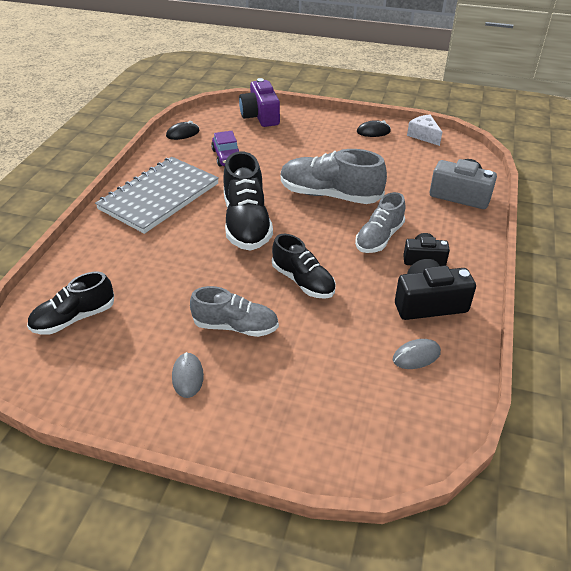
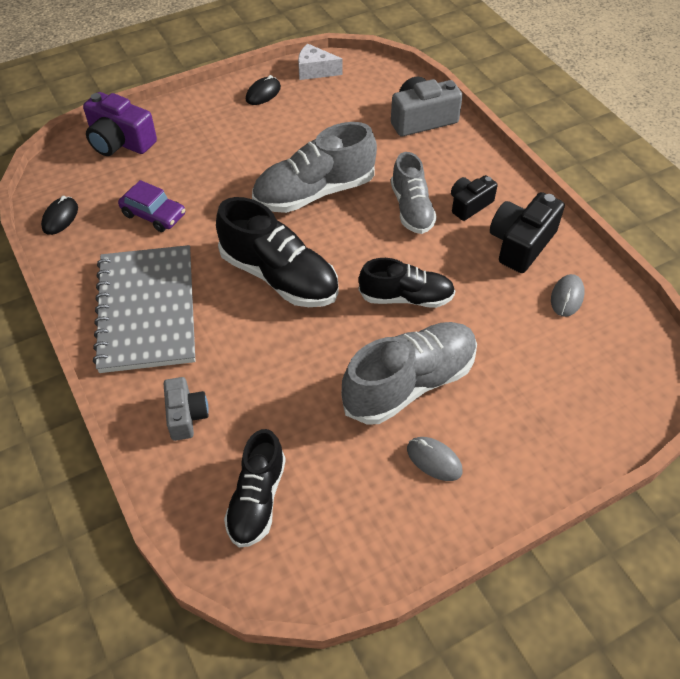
camera: 45 degrees left, 10 degrees up
(104, 255) = (186, 416): none -> grey camera
(235, 326) = (409, 384): grey shoe -> grey shoe, size x1.53

